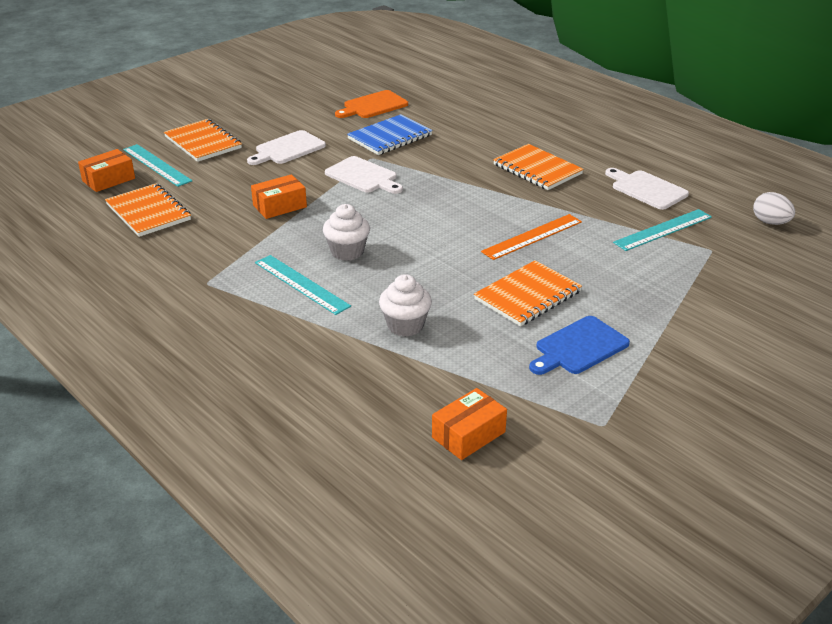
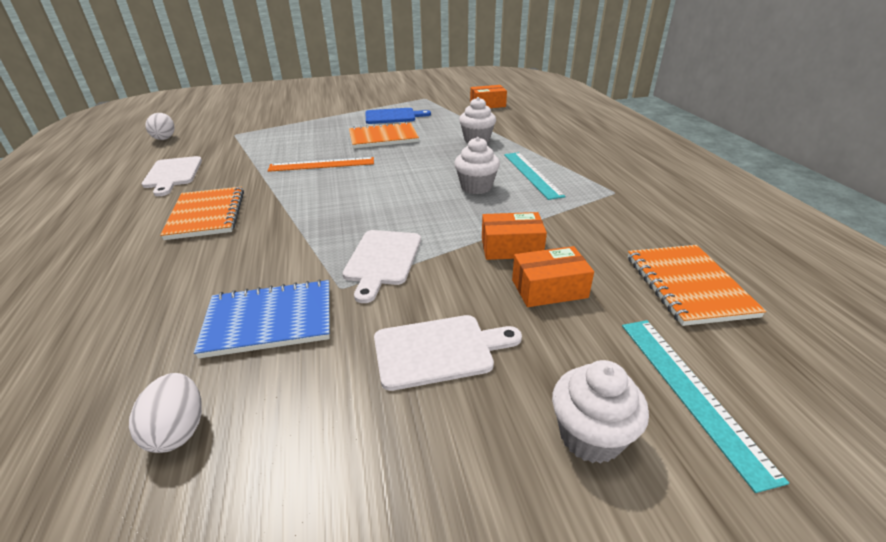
camera: 150 degrees left, 0 degrees up
(108, 180) = (782, 380): orange box -> orange box (549, 288)
(203, 142) = (590, 436): orange notebook -> white cupcake
(363, 176) = (382, 260): white cutting board -> white cutting board turned 150 degrees counterclockwise
(373, 106) = (178, 430): orange cutting board -> white egg
(663, 230) = (232, 149): turquoise ruler -> none

